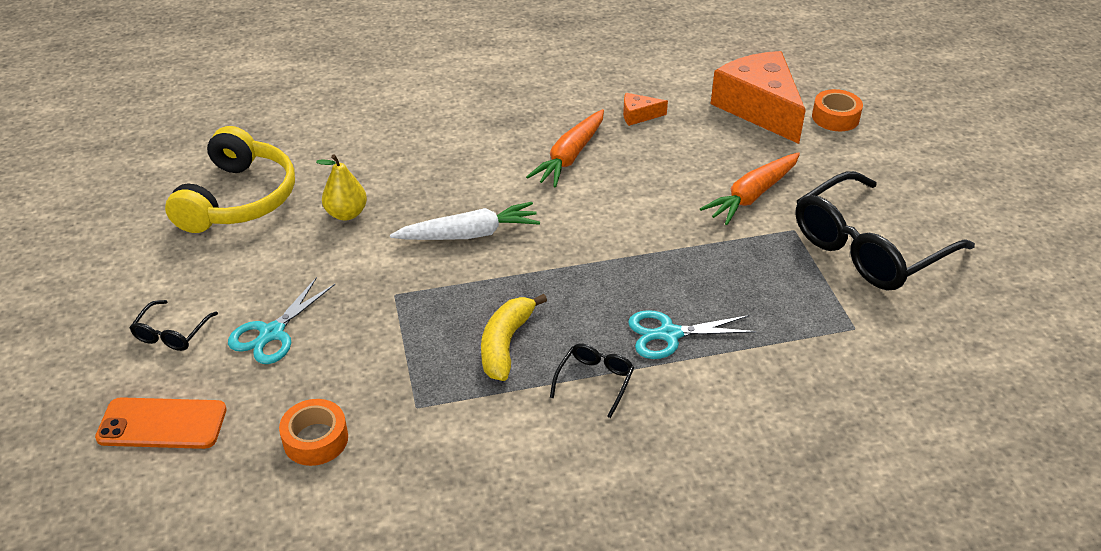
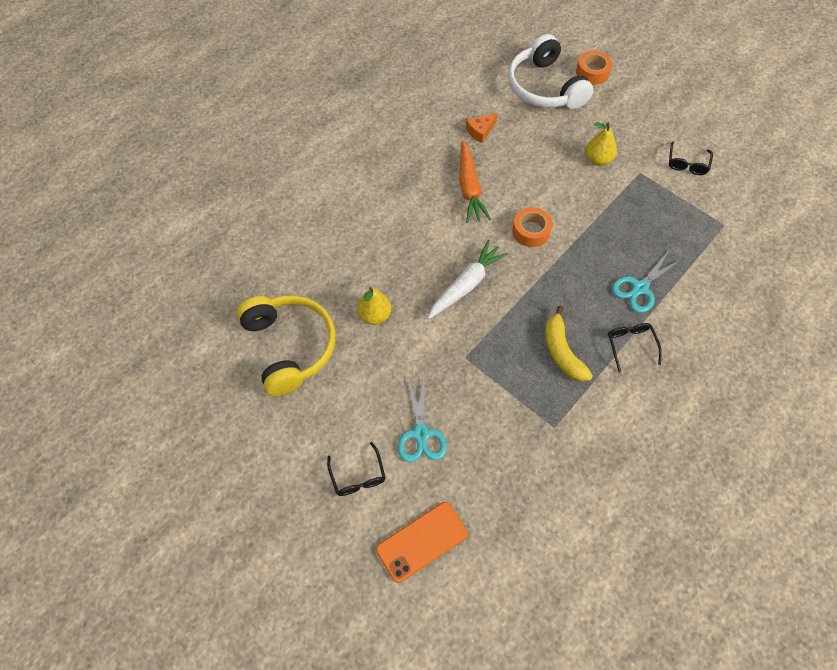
camera: 35 degrees left, 20 degrees up
(315, 439) = (521, 487): orange tape -> orange tape (531, 231)
(752, 195) = (598, 160): orange carrot -> yellow pear
(759, 108) = (544, 87): orange cheese -> white headphones
(868, 248) = (687, 164): black glasses -> black glasses, size x0.43

